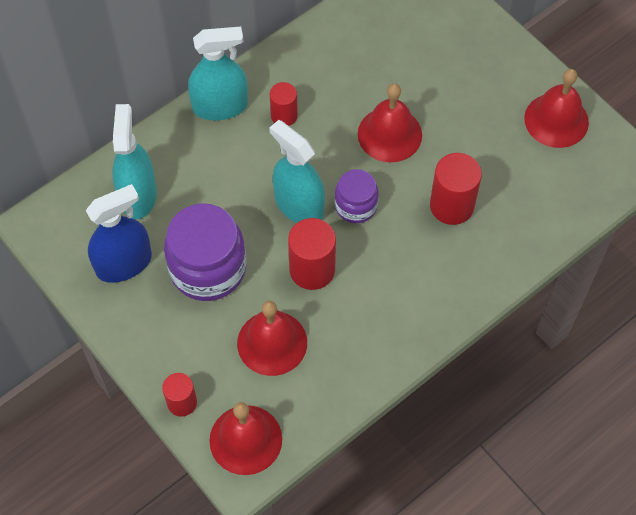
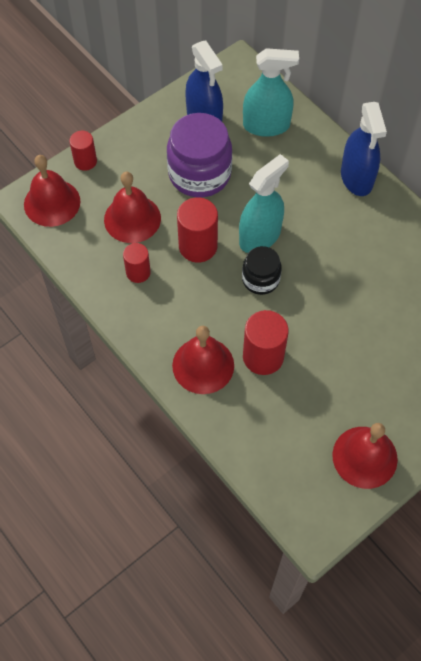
camera: 90 degrees right, 0 degrees up
(220, 106) = (356, 178): turquoise spray bottle -> blue spray bottle
(284, 115) = (351, 225): red cylinder -> red cylinder (138, 272)
(356, 206) = (260, 279): purple jar -> black jar
(389, 134) = (337, 307): red bell -> red bell (203, 365)

